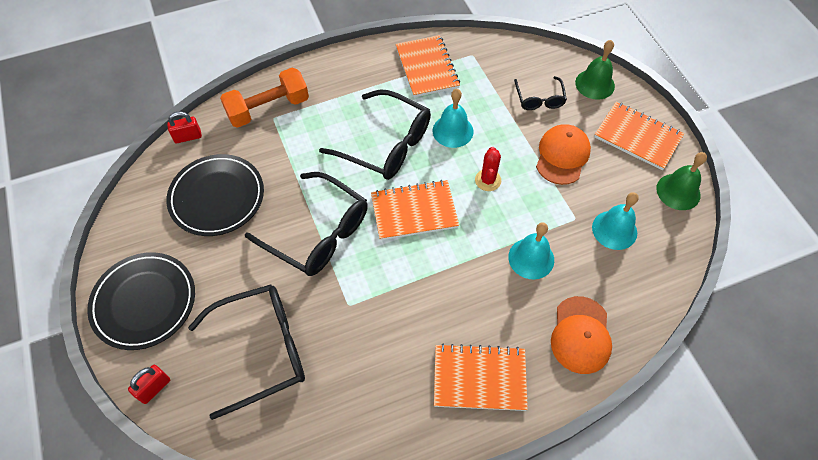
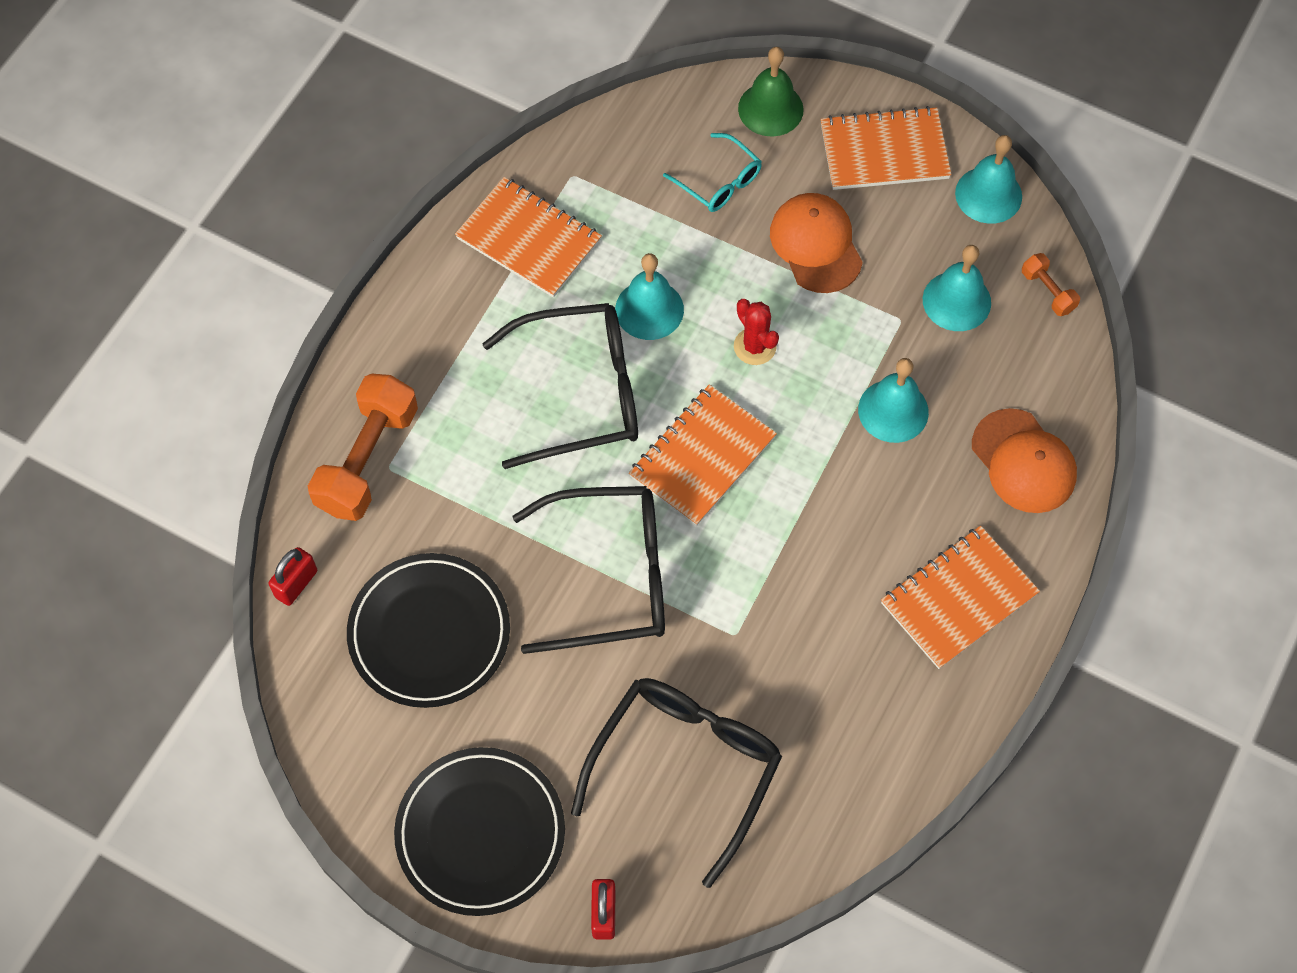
camera: 40 degrees left, 5 degrees up
(539, 99) = (719, 182): black glasses -> turquoise glasses
(671, 259) = (1048, 291): none -> orange dumbbell
(678, 191) = (988, 195): green bell -> turquoise bell

